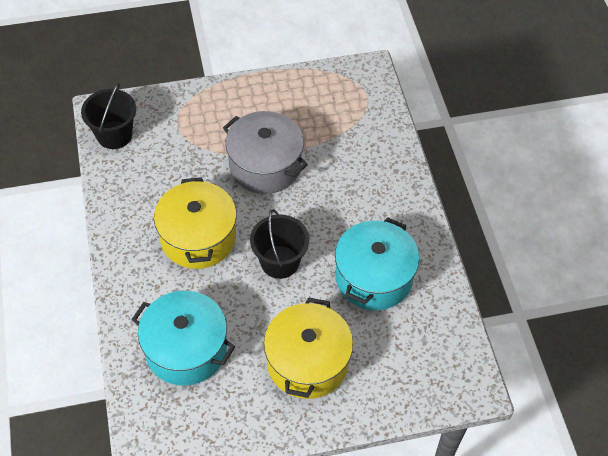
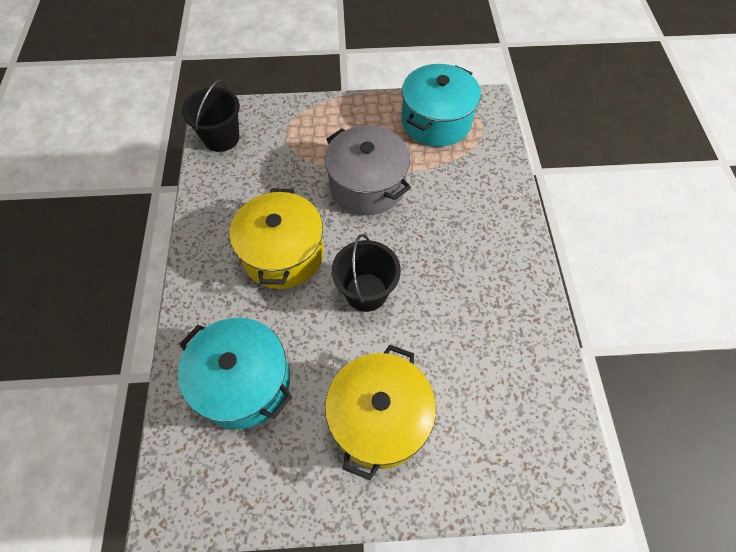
camera: 10 degrees right, 5 degrees up
(373, 277) = (468, 324): turquoise pot -> turquoise pot (436, 121)

